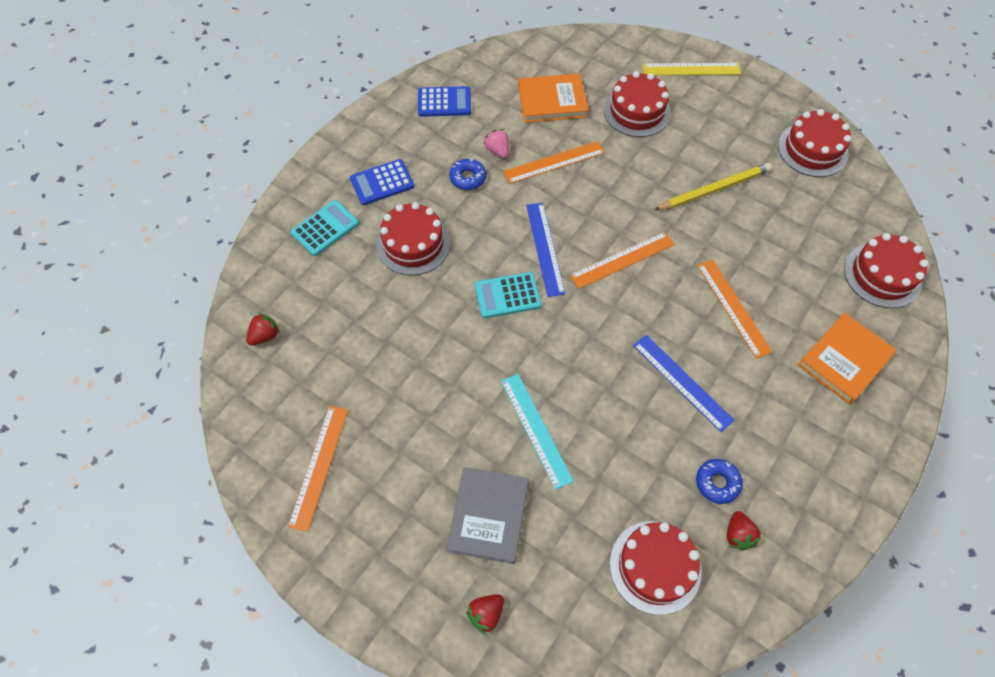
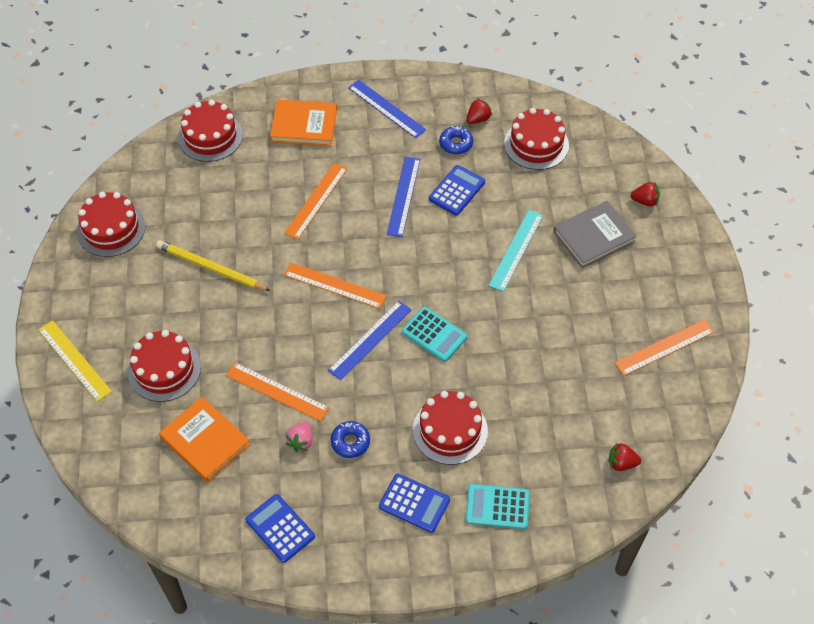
camera: 130 degrees left, 5 degrees down
(652, 434) = (456, 190): none -> blue calculator
(818, 453) = (386, 108): none -> blue ruler

